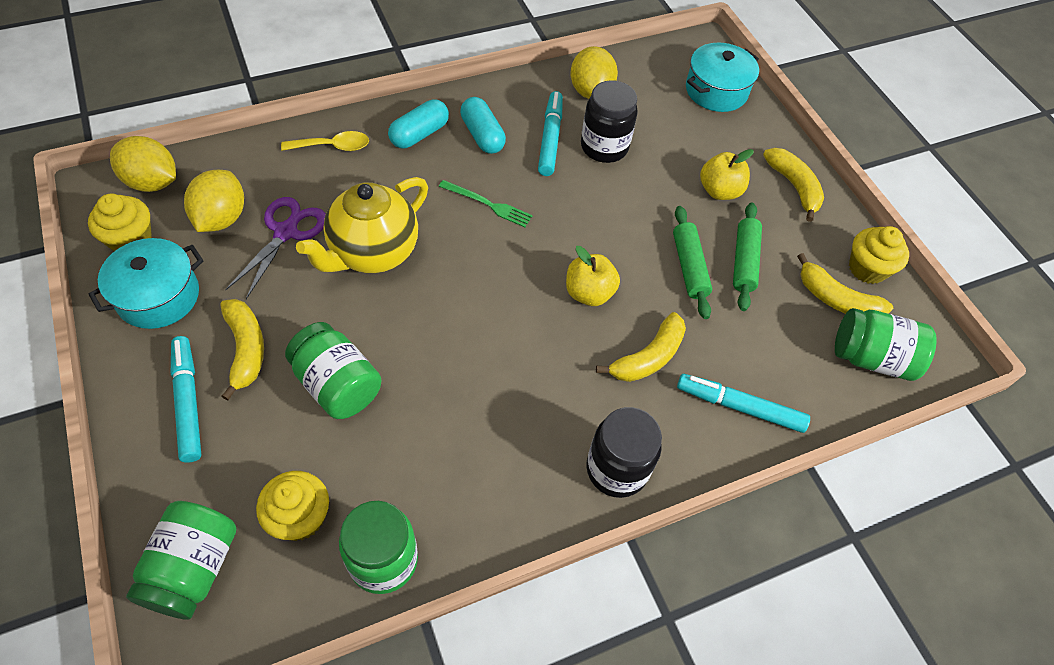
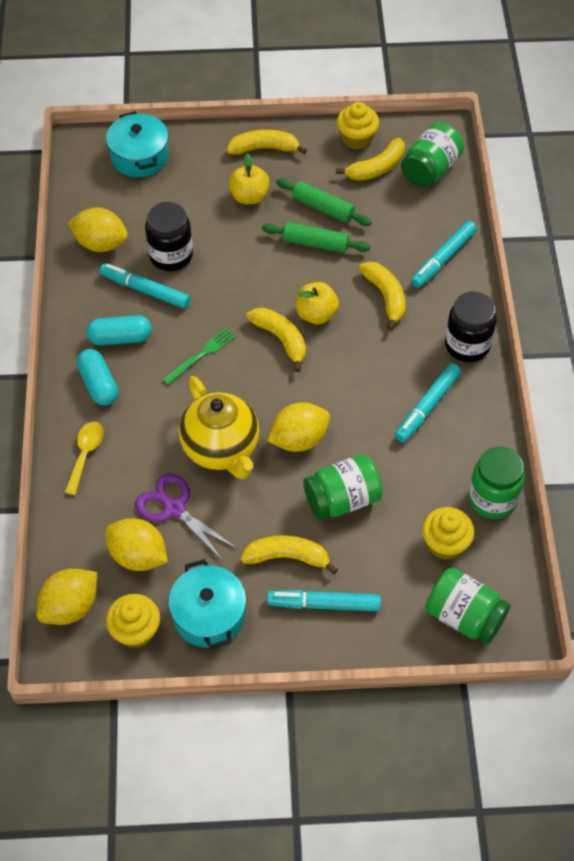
camera: 65 degrees left, 0 degrees up
(408, 320) = (299, 439): none -> yellow lemon
(502, 445) = (427, 407): none -> turquoise marker
(539, 269) = (281, 339): none -> yellow banana

